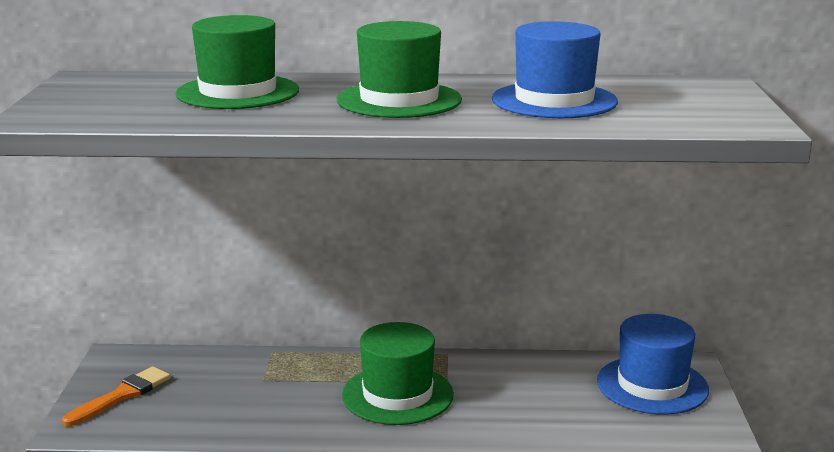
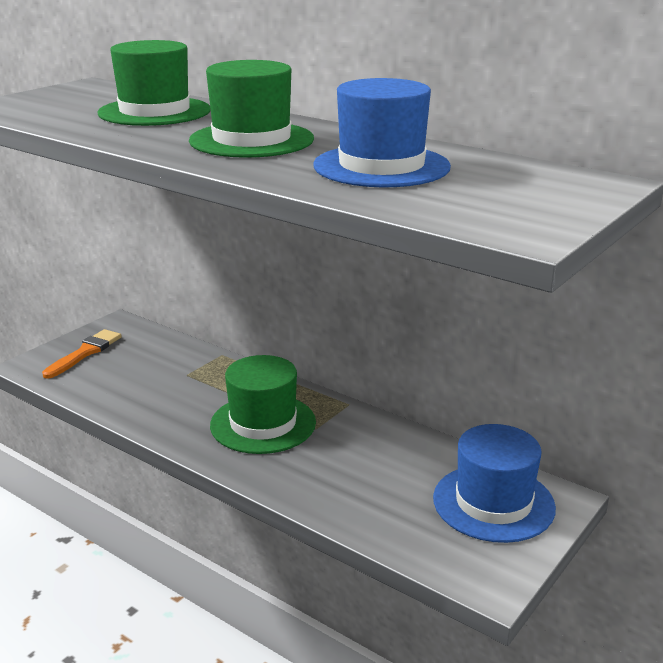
camera: 35 degrees right, 5 degrees up
(122, 396) = (85, 353): orange brush -> orange brush turned 45 degrees counterclockwise

